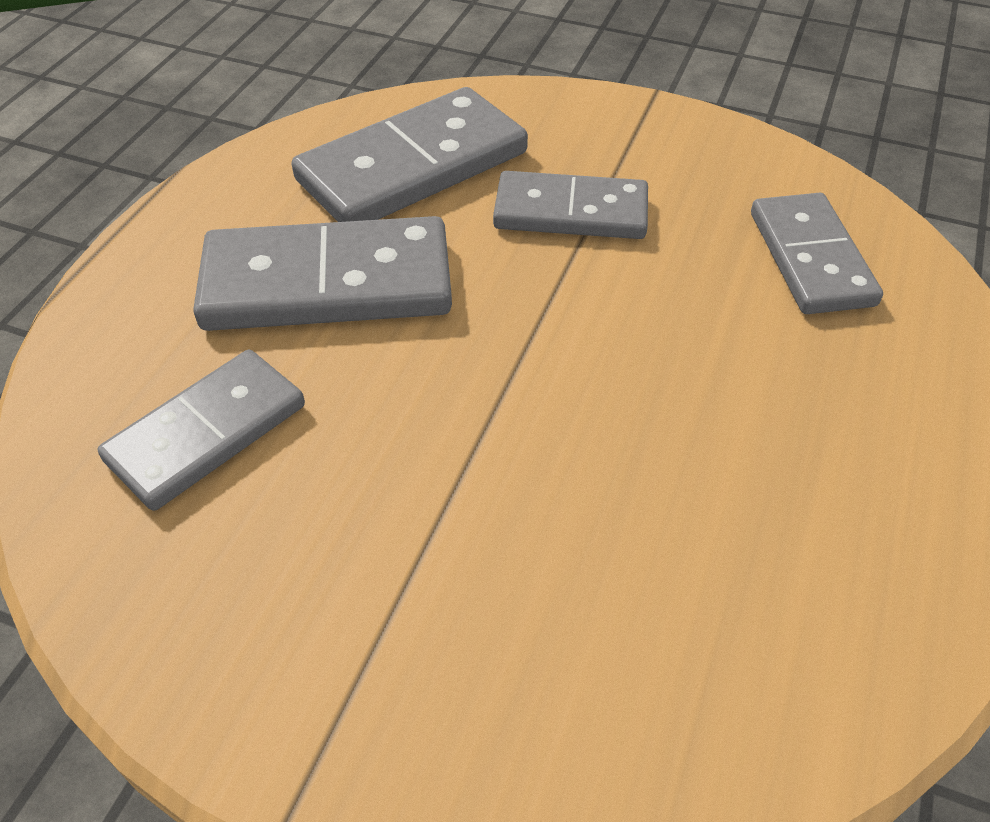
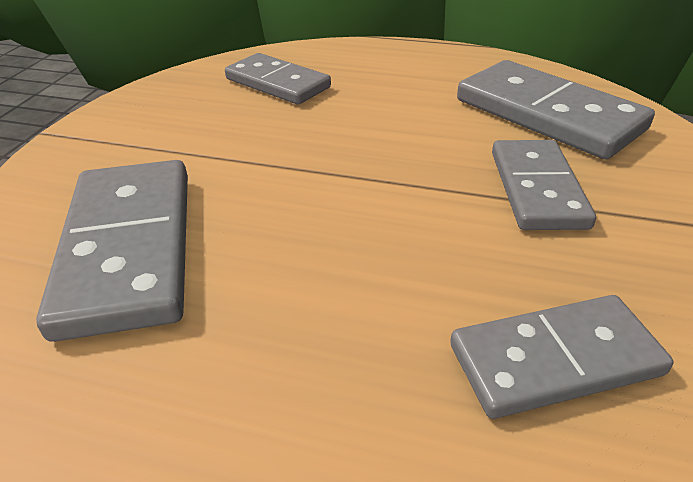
camera: 85 degrees right, 10 degrees down
(327, 283) = (405, 99): grey domino -> grey domino (129, 248)

